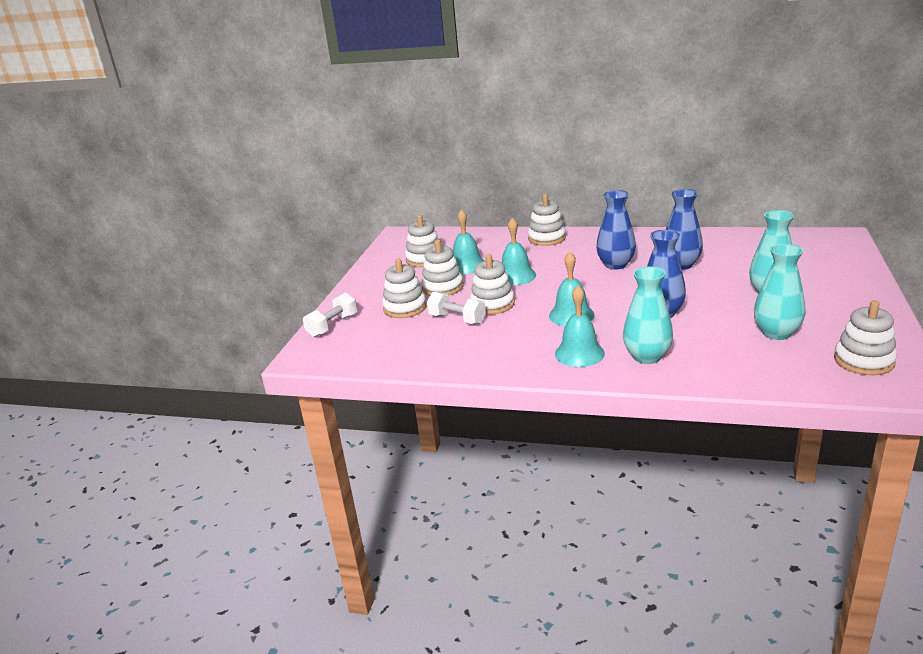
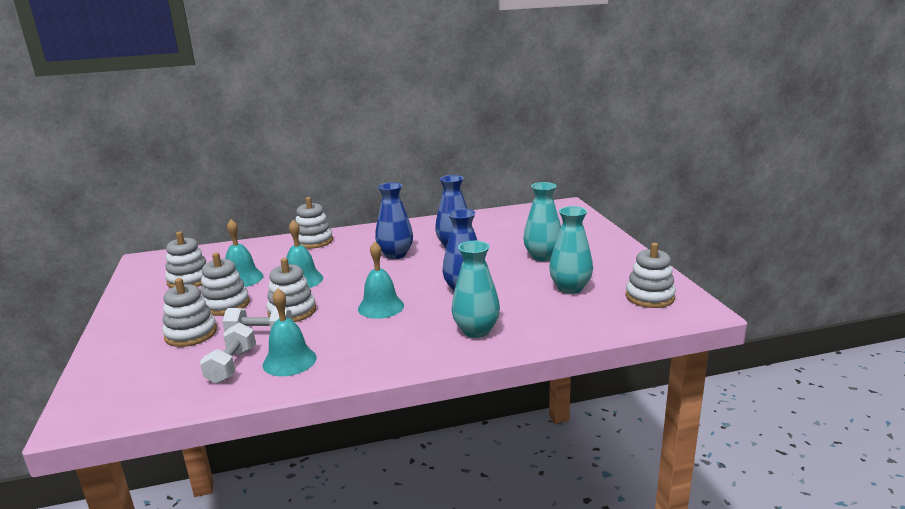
camera: 30 degrees left, 5 degrees down
(332, 326) = (104, 371): white dumbbell -> white dumbbell (231, 365)
(579, 353) = (411, 341): turquoise bell -> turquoise bell (289, 361)

